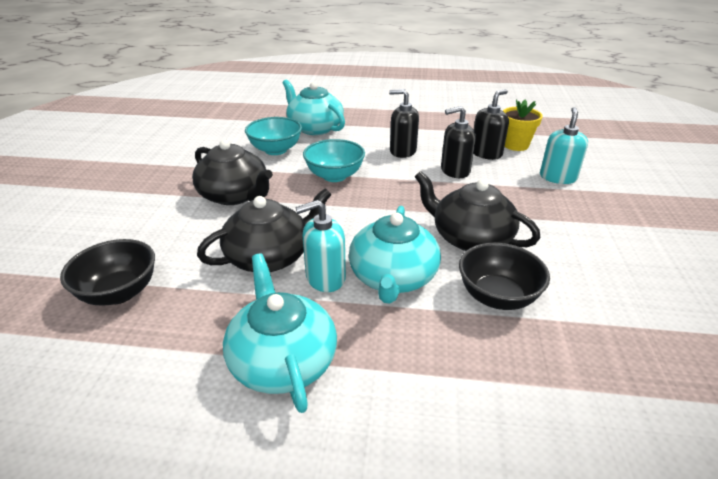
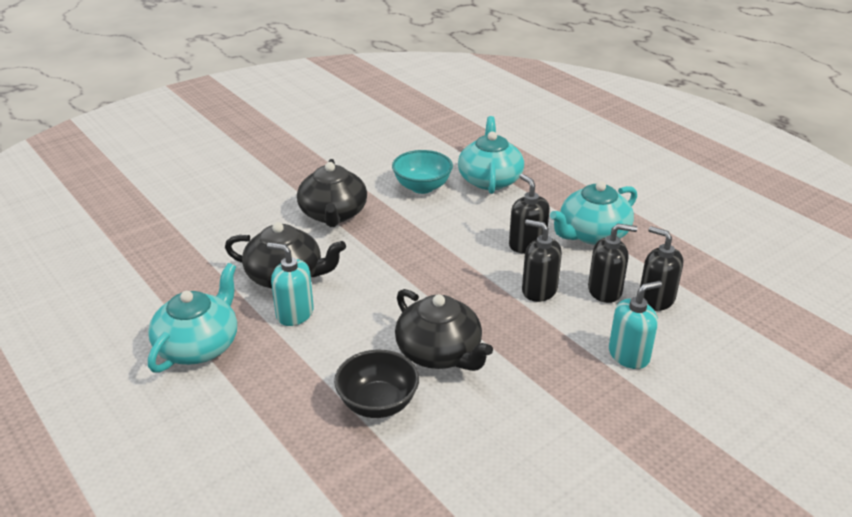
camera: 45 degrees right, 0 degrees up
(119, 292) = (180, 248): black bowl -> none
(334, 176) = (428, 237): turquoise bowl -> none
(393, 277) = (335, 342): turquoise teapot -> turquoise teapot (592, 234)
(470, 238) = (439, 353): black teapot -> black teapot turned 150 degrees clockwise
(515, 145) = (656, 299): yellow flower pot -> black soap dispenser

